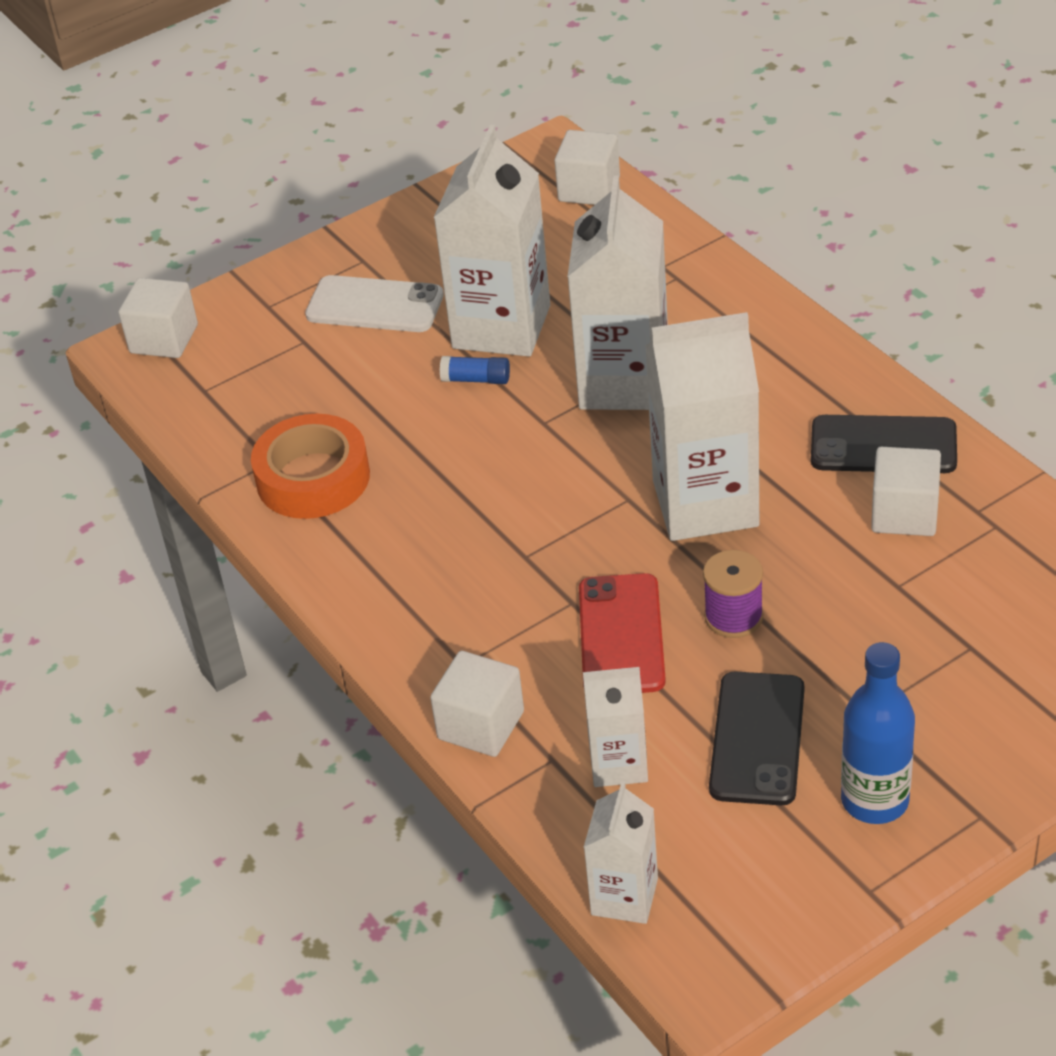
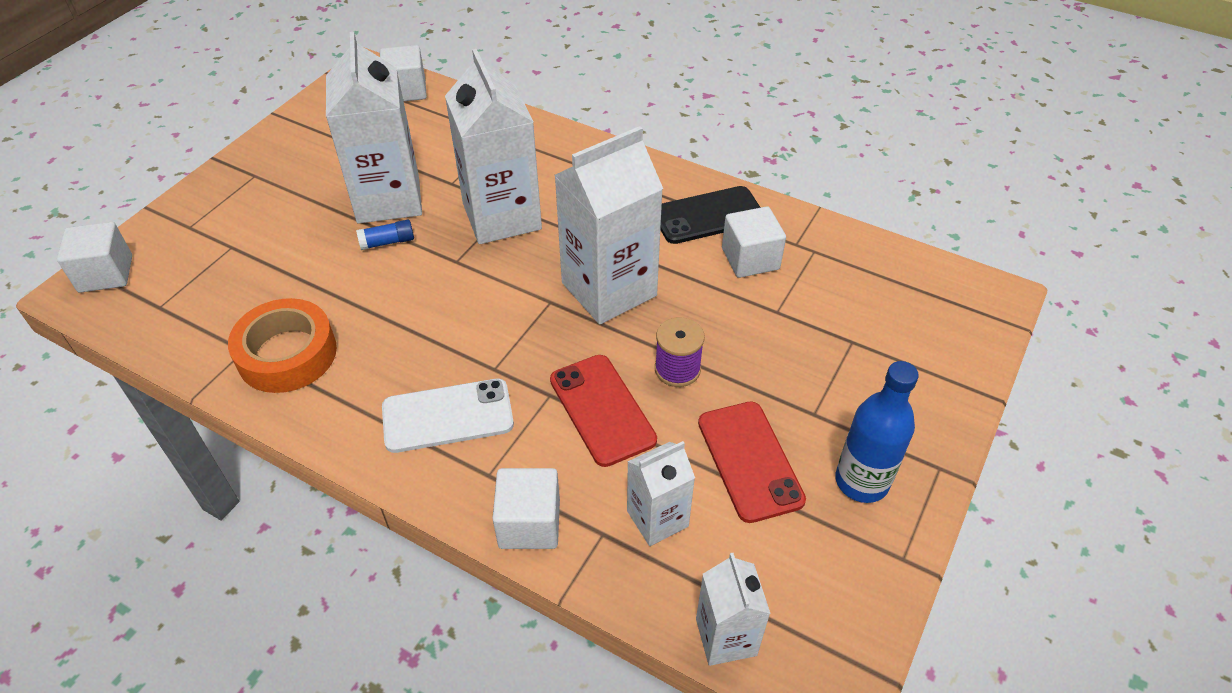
camera: 30 degrees left, 5 degrees up
(374, 305) = (279, 206): white phone -> white phone (447, 416)
(757, 739) = (749, 461): black phone -> red phone

